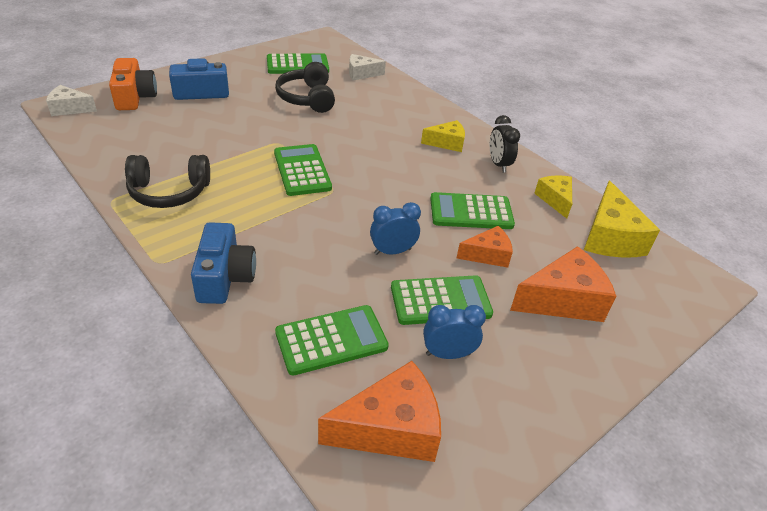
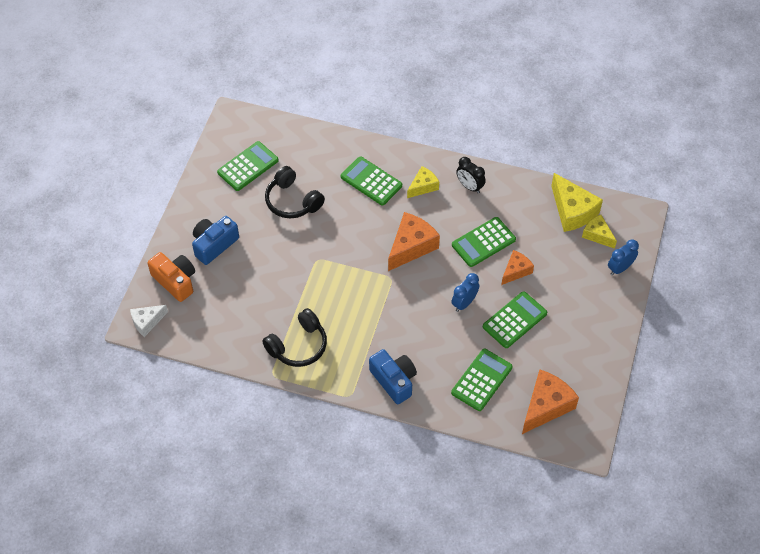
camera: 30 degrees left, 15 degrees up
(302, 170) = (357, 274): green calculator -> green calculator (371, 181)
(361, 74) = (303, 146): white cheese -> none
(448, 354) = (542, 350): blue clock -> blue clock (620, 268)
(555, 200) = (524, 198): yellow cheese -> yellow cheese (597, 235)
(563, 300) = (574, 277): orange cheese -> orange cheese (411, 246)

